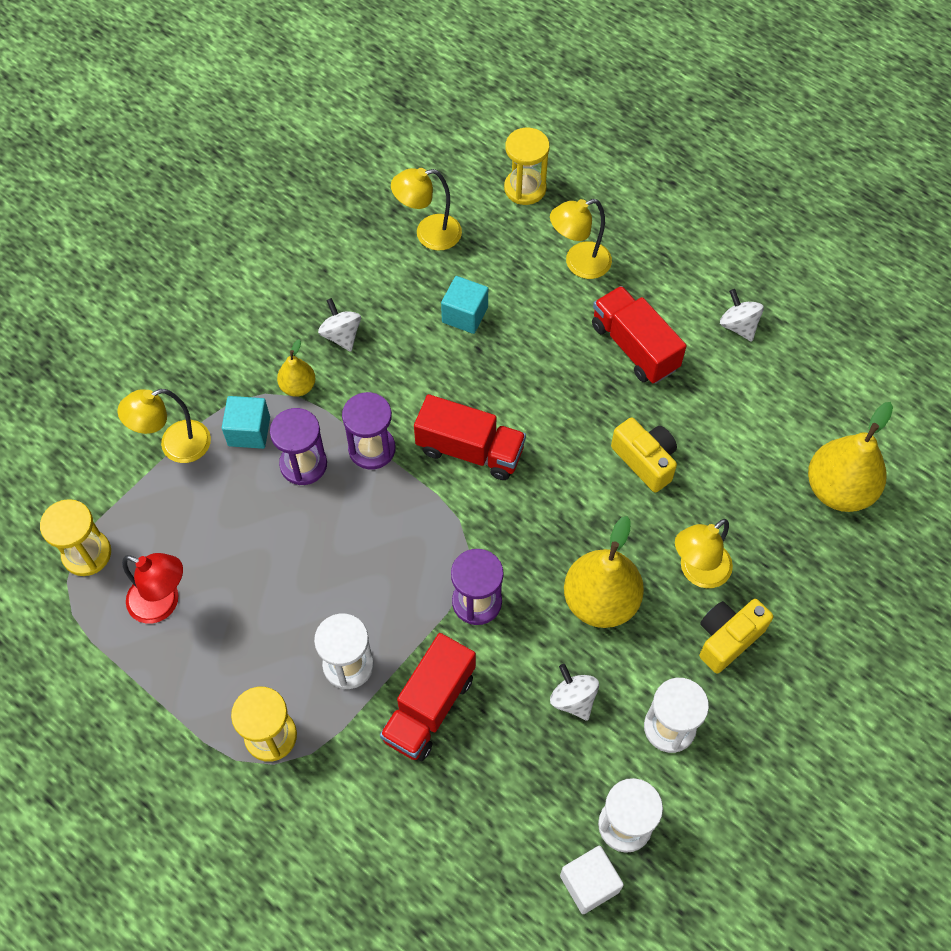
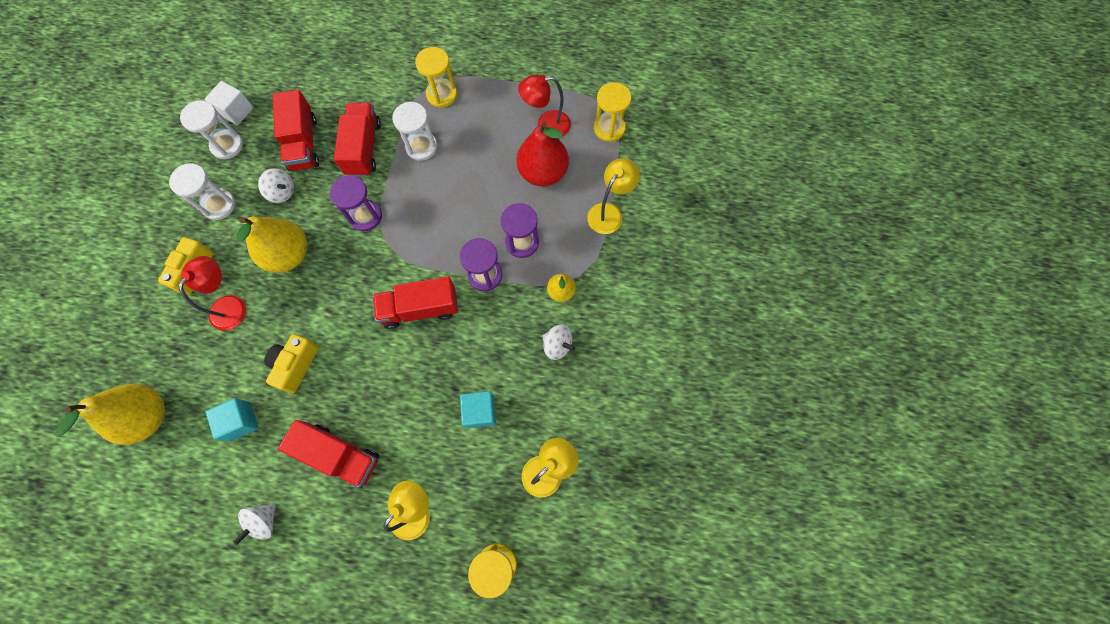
camera: 150 degrees right, 10 degrees up
(216, 539) = (543, 172): none -> red pear
(249, 431) = (571, 245): turquoise cube -> turquoise cube (240, 421)
(511, 765) = (303, 143): none -> red truck
(645, 461) = (296, 365): yellow camera -> yellow camera turned 90 degrees clockwise
(697, 572) = (232, 305): yellow lamp -> red lamp
(738, 326) = (264, 521): white spinning top -> white spinning top turned 90 degrees clockwise

